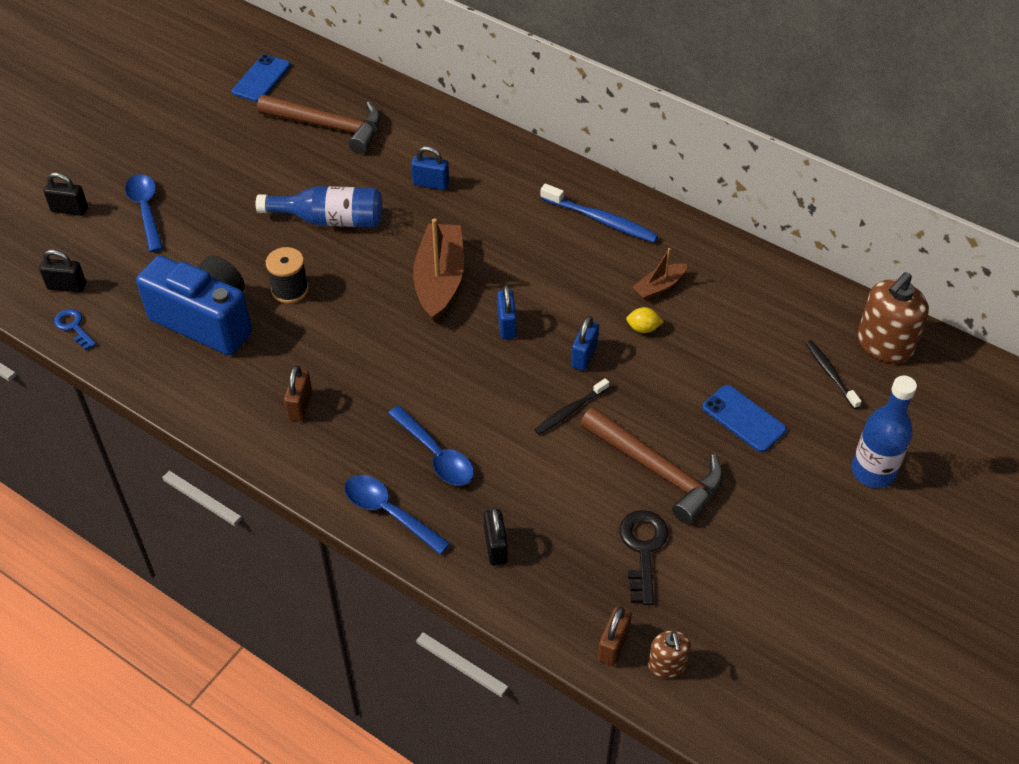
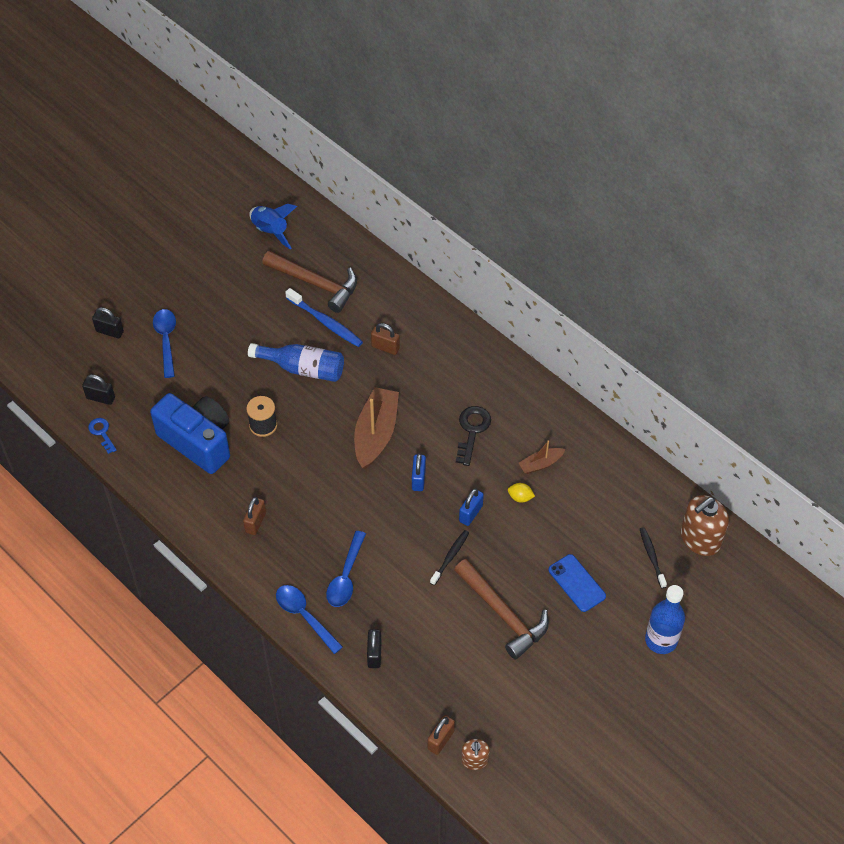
camera: 10 degrees right, 5 degrees up
(261, 79) = (270, 231): blue phone -> blue rocket
(431, 184) = (385, 347): blue padlock -> brown padlock
(436, 454) = (346, 576): blue spoon -> blue spoon turned 45 degrees clockwise
(570, 411) = (450, 557): black toothbrush -> black toothbrush turned 150 degrees clockwise
(601, 220) = (510, 399): blue toothbrush -> blue toothbrush (325, 322)
(643, 549) = (478, 673): black key -> black key (472, 431)

